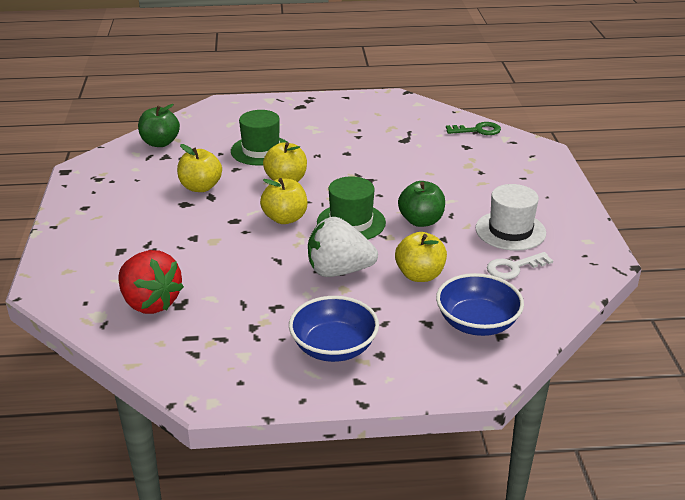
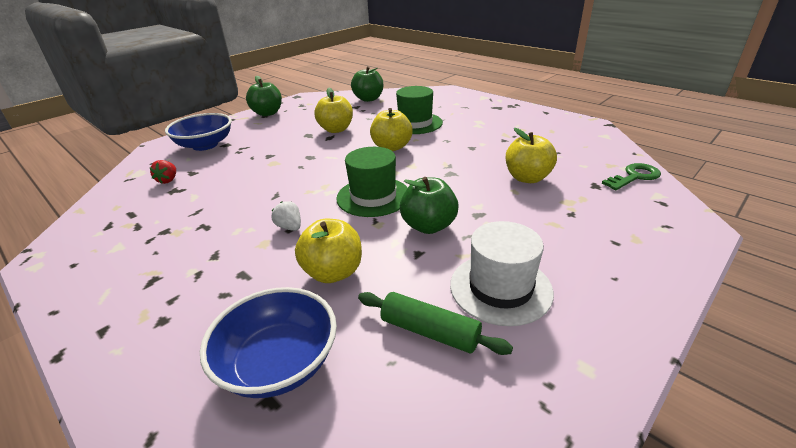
camera: 50 degrees right, 0 degrees up
(81, 203) = (267, 113): none -> green apple
(150, 303) = (168, 180): red strawberry -> red strawberry, size x0.44
(285, 218) = (339, 170): yellow apple -> yellow apple (527, 178)
(334, 347) = (157, 285): blue bowl -> blue bowl (205, 145)
(339, 271) = (290, 227): white strawberry -> white strawberry, size x0.44
(477, 130) = (634, 177): green key -> green key turned 75 degrees counterclockwise
(514, 268) = (430, 331): white key -> green rolling pin

